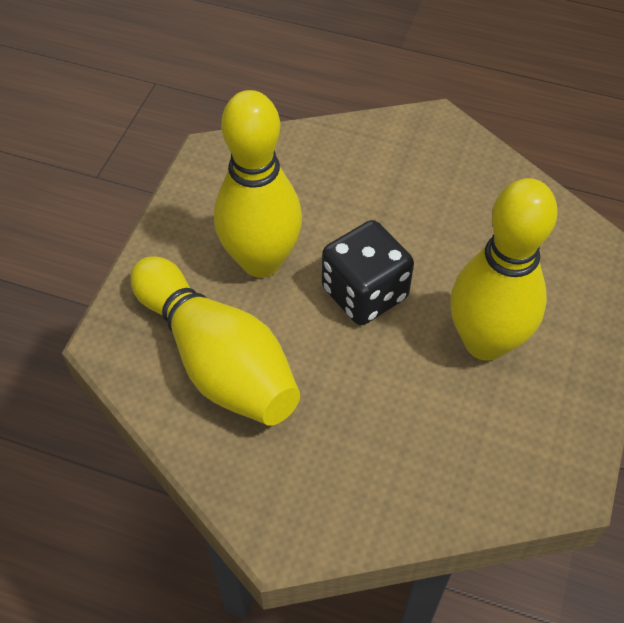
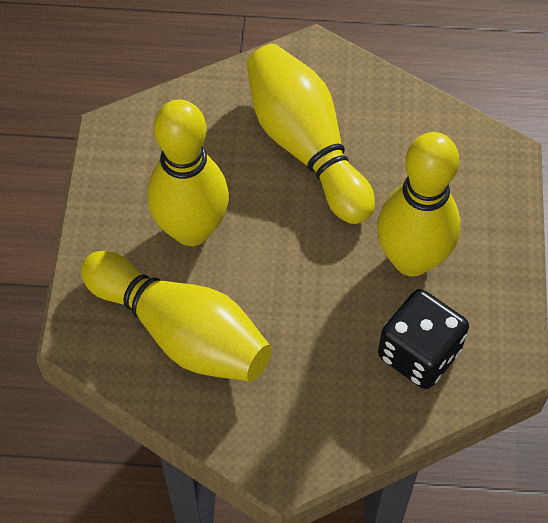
camera: 15 degrees left, 5 degrees up
(364, 293) = (294, 238): black dice -> black dice (419, 353)
(403, 207) = (306, 146): none -> yellow bowling pin

